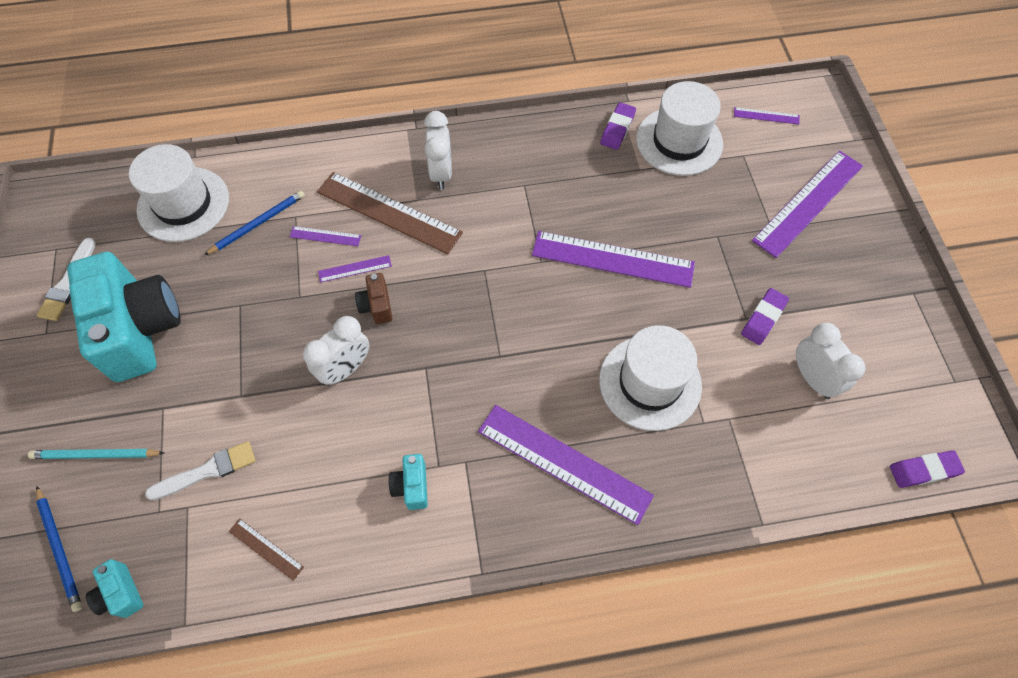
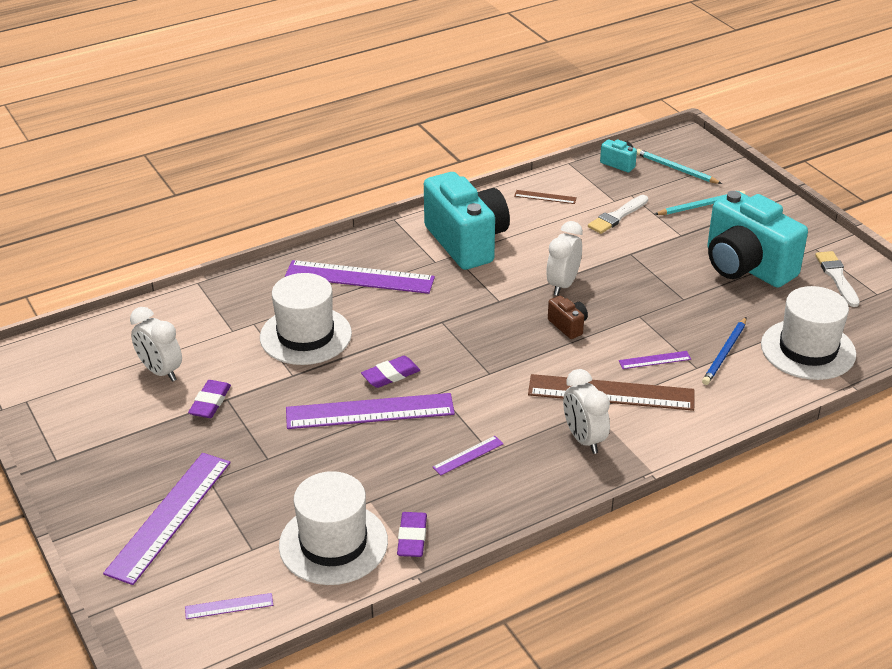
camera: 160 degrees right, 25 degrees down
(60, 549) = (676, 169): blue pencil -> turquoise pencil
(355, 269) = (607, 344): purple ruler -> purple ruler (468, 455)
(412, 486) = (466, 242): turquoise camera -> turquoise camera, size x2.44
(924, 470) = (65, 338): purple eraser -> purple eraser (390, 375)

